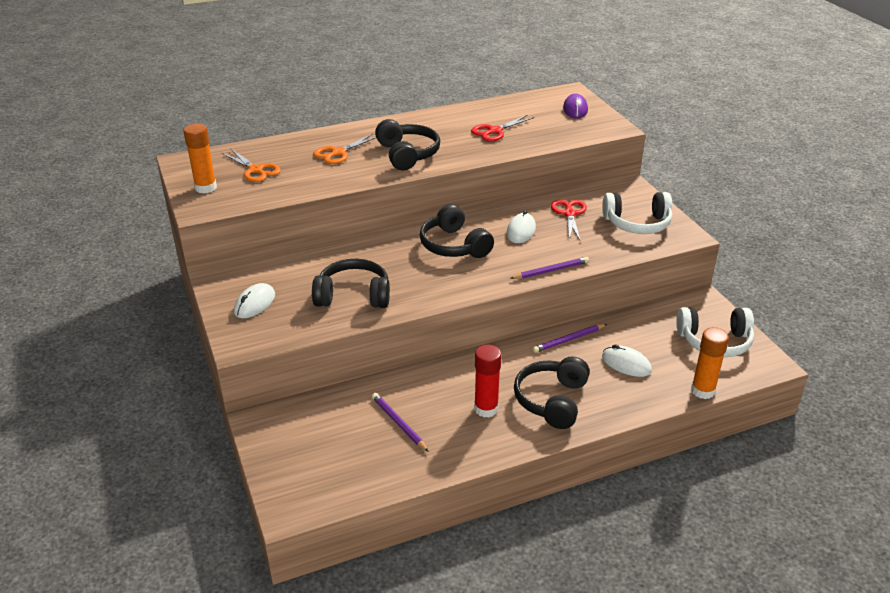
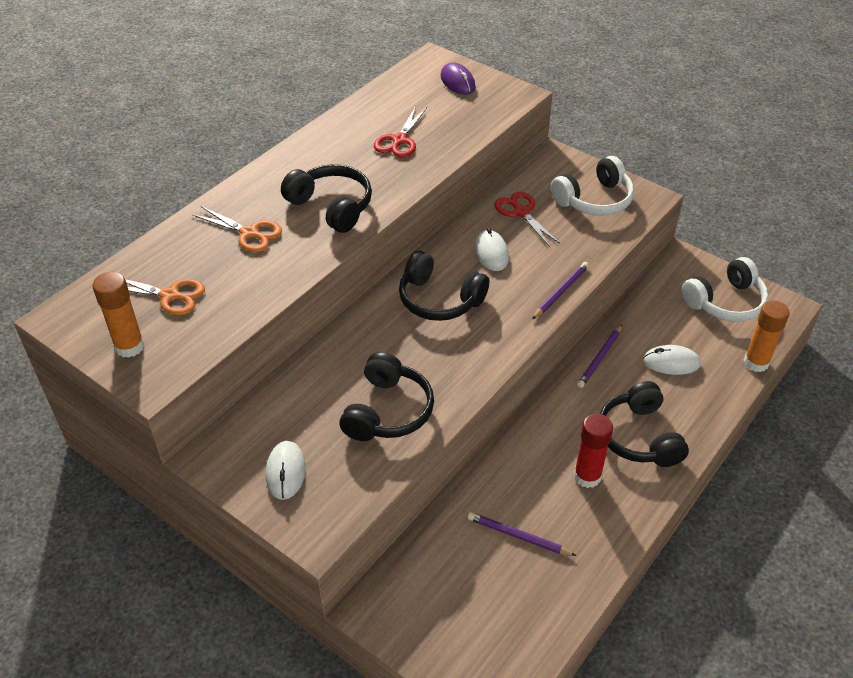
camera: 30 degrees left, 10 degrees up
(338, 153) = (249, 233): orange scissors -> orange scissors turned 75 degrees counterclockwise
(353, 296) = (388, 411): black headphones -> black headphones turned 135 degrees clockwise

